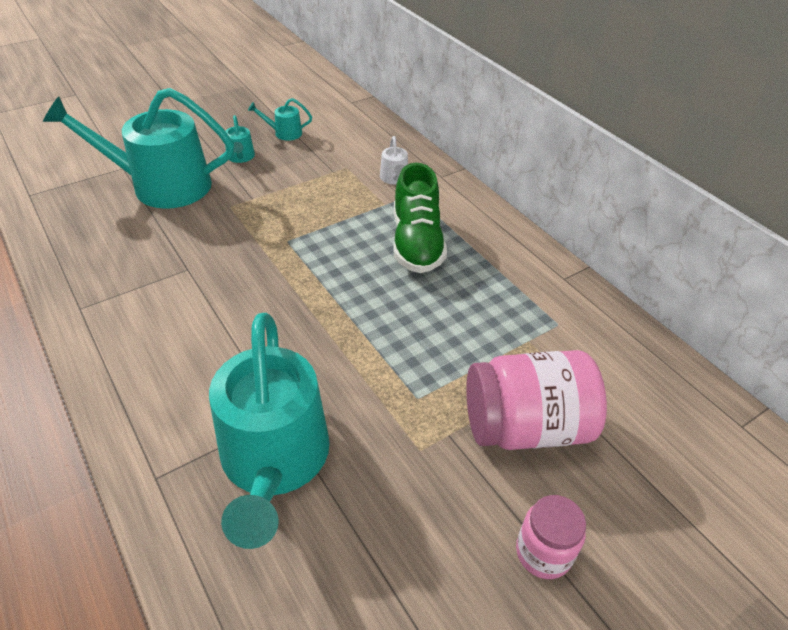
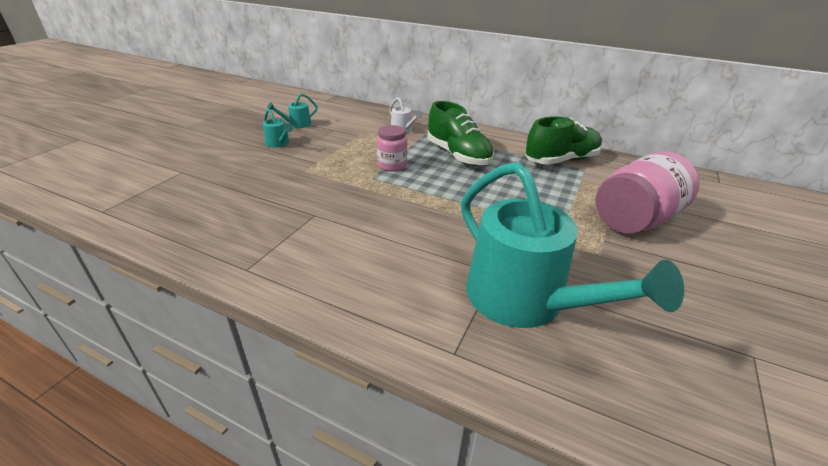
camera: 30 degrees left, 10 degrees down
(162, 185) = (231, 173): turquoise watering can -> none
(542, 299) = (561, 160): none -> green shoe
(543, 552) = (728, 274): pink jar -> pink jar (392, 165)

